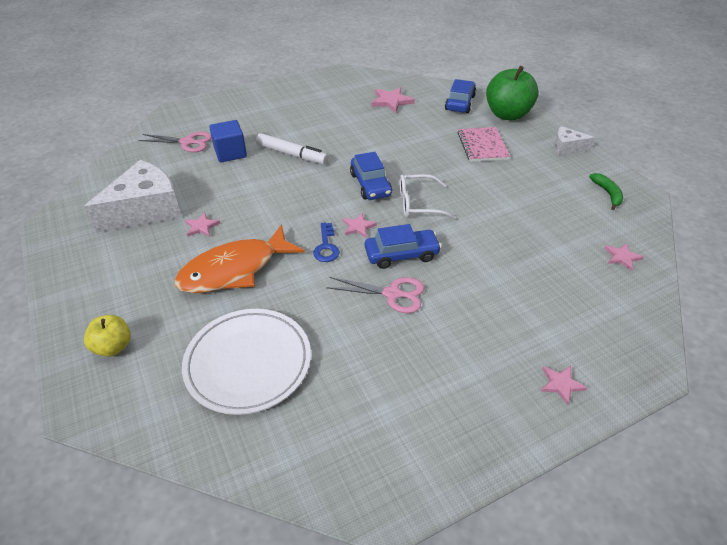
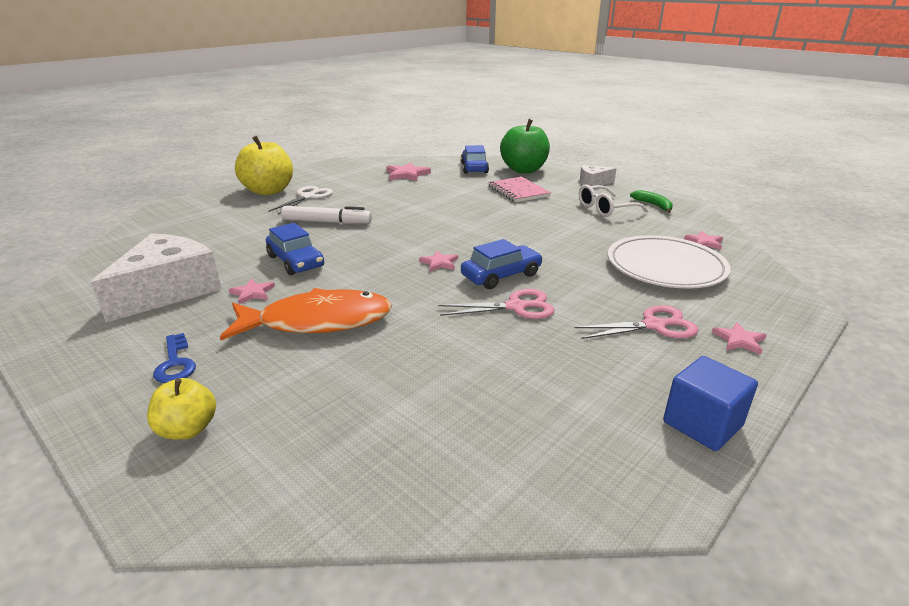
camera: 20 degrees left, 15 degrees down
(187, 142) = (194, 229): pink scissors -> pink scissors (654, 325)
(230, 153) = (253, 230): blue cube -> blue cube (702, 424)
(234, 270) = (318, 321): orange fish -> orange fish turned 135 degrees counterclockwise
(248, 363) = (390, 401): white plate -> white plate (665, 267)
(262, 103) = (269, 191): none -> yellow apple
(291, 117) = (308, 197): none -> white scissors
(326, 246) = (415, 283): blue key -> blue key (175, 363)
(370, 185) = (429, 231): blue car -> blue car (296, 261)
(418, 204) = (489, 237): white glasses -> white glasses (605, 209)

